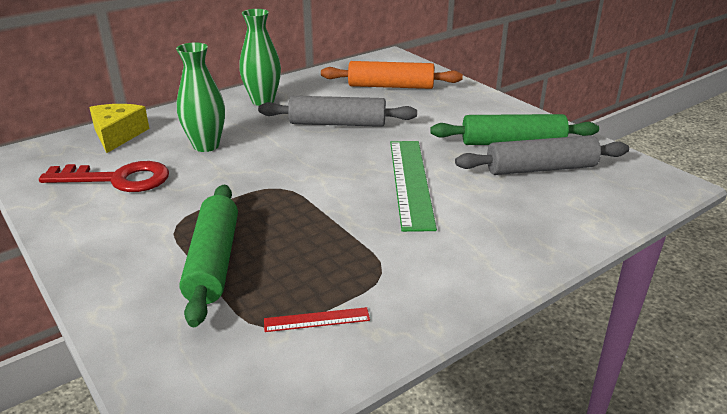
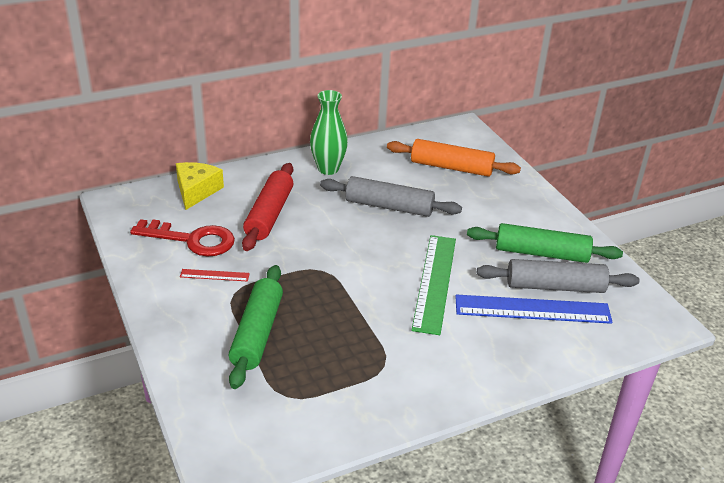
camera: 10 degrees right, 5 degrees up
(206, 146) = (269, 214): green vase -> red rolling pin
(317, 319) = (324, 397): red ruler -> red ruler (214, 275)
(527, 192) = (532, 309): none -> blue ruler

